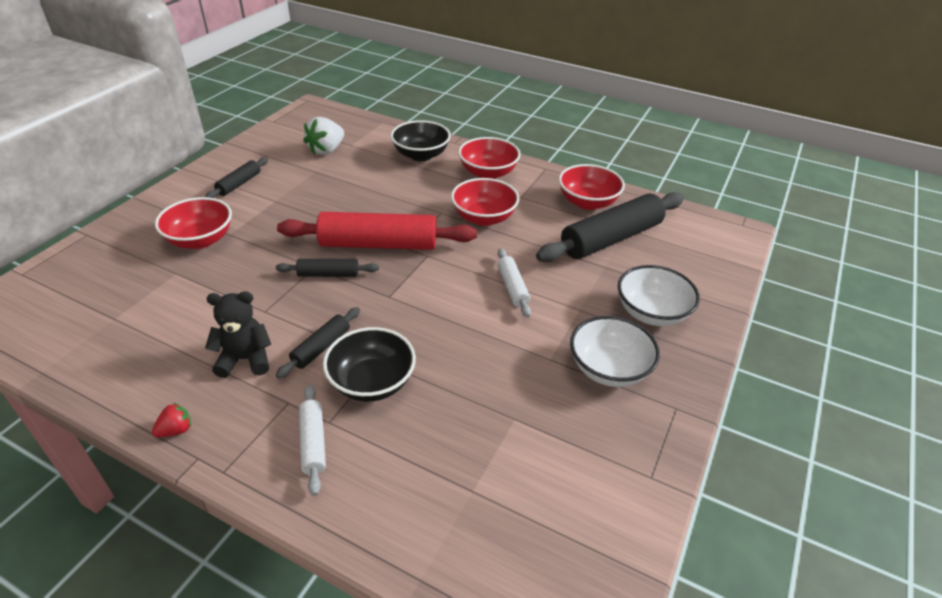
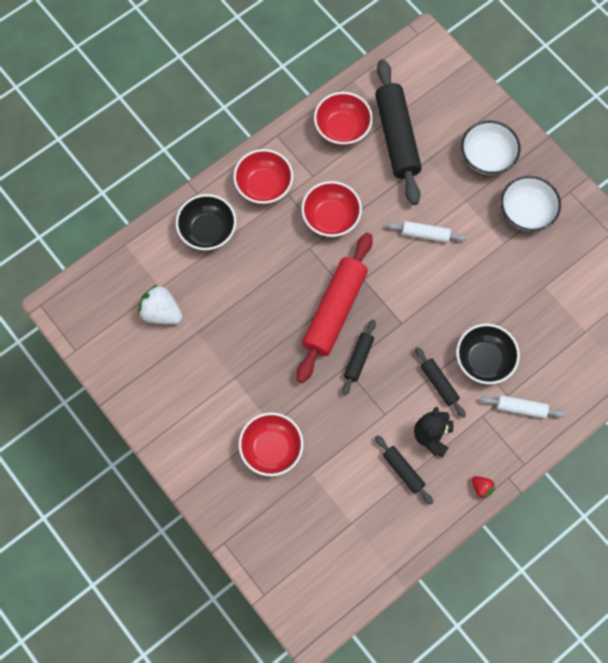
camera: 65 degrees left, 30 degrees up
(176, 430) = (481, 488): red strawberry -> red strawberry turned 150 degrees clockwise
(239, 184) = (192, 403): black rolling pin -> black rolling pin (403, 471)
(326, 150) = (161, 312): white strawberry -> white strawberry turned 150 degrees clockwise

